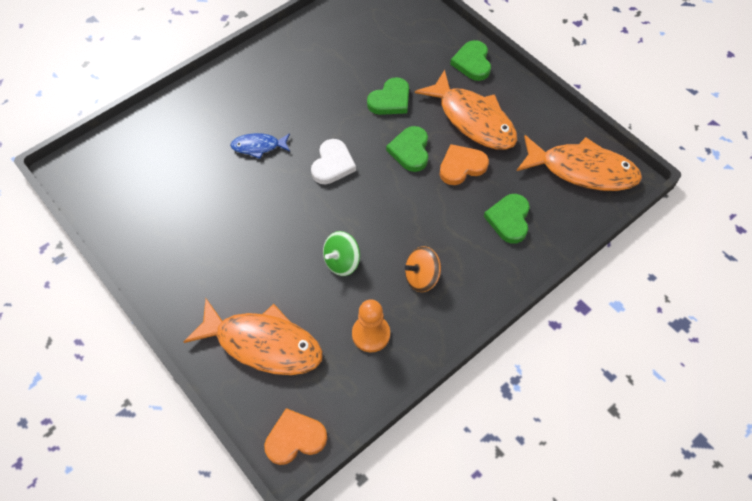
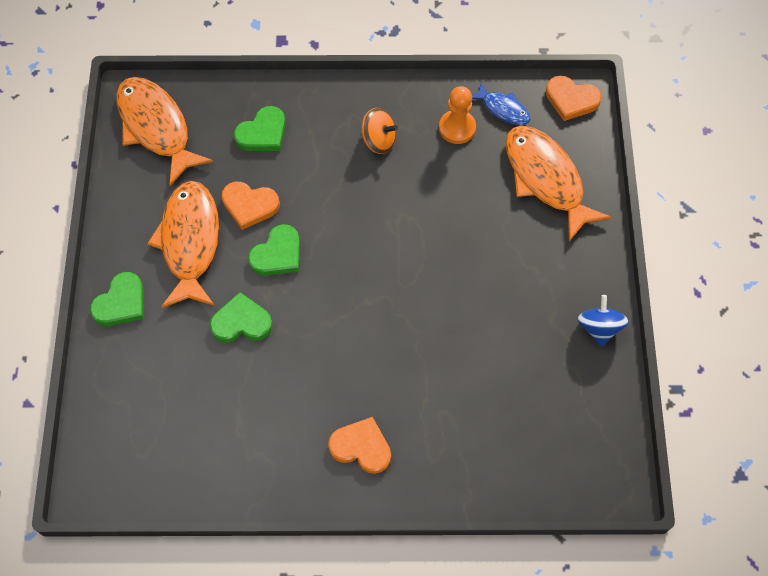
camera: 140 degrees left, 5 degrees up
(142, 257) = (599, 327): none -> blue spinning top
(252, 87) = (361, 447): none -> orange heart
(258, 146) = (411, 367): blue fish -> blue fish (503, 109)
(332, 164) = (359, 294): white heart -> none
(342, 262) = (430, 198): green spinning top -> none

